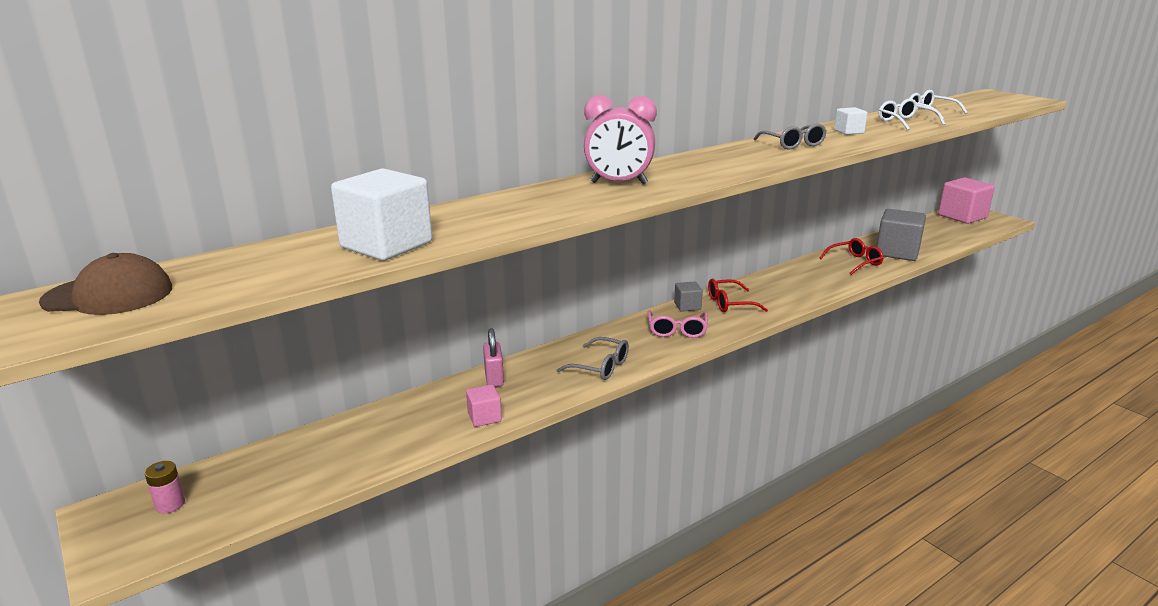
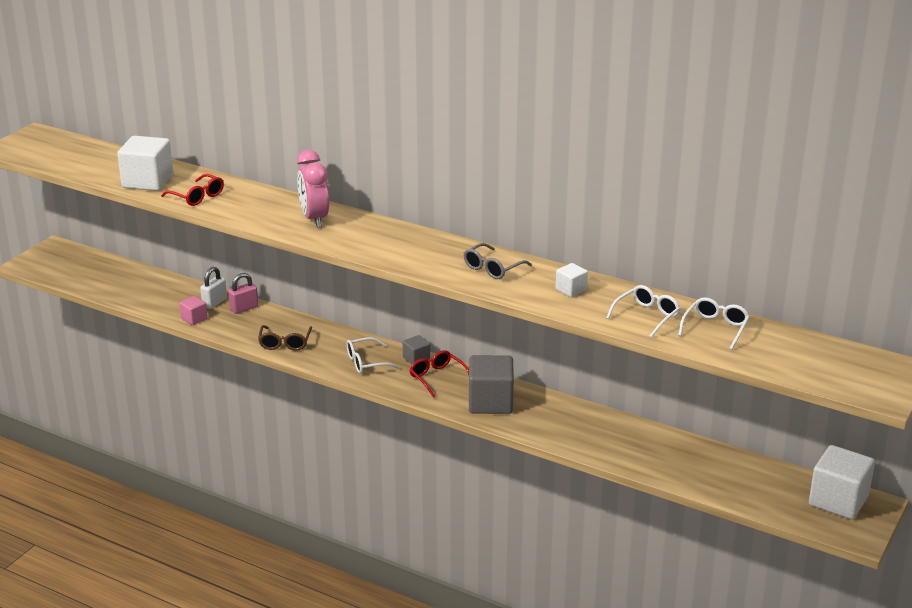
camera: 65 degrees right, 5 degrees up
(108, 295) = (51, 144): brown cap -> none
(170, 504) = (68, 260): pink battery -> none
(458, 395) = (214, 302): none -> white padlock
(601, 367) = (285, 343): grey glasses -> brown glasses
(677, 330) = (366, 362): pink glasses -> white glasses
(855, 262) = (598, 434): red glasses -> red glasses (197, 197)
(897, 252) = (654, 458): grey cube -> grey cube (490, 402)
(962, 216) = (838, 501): pink cube -> white cube

